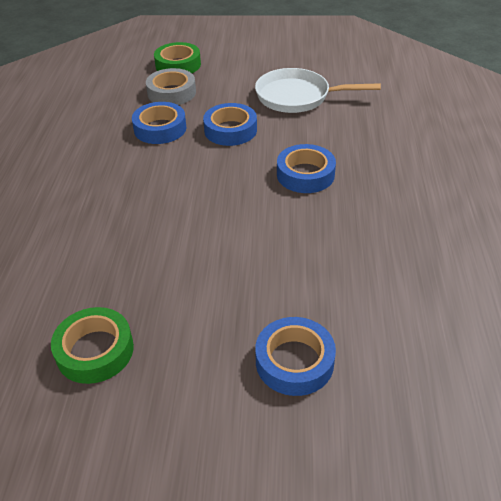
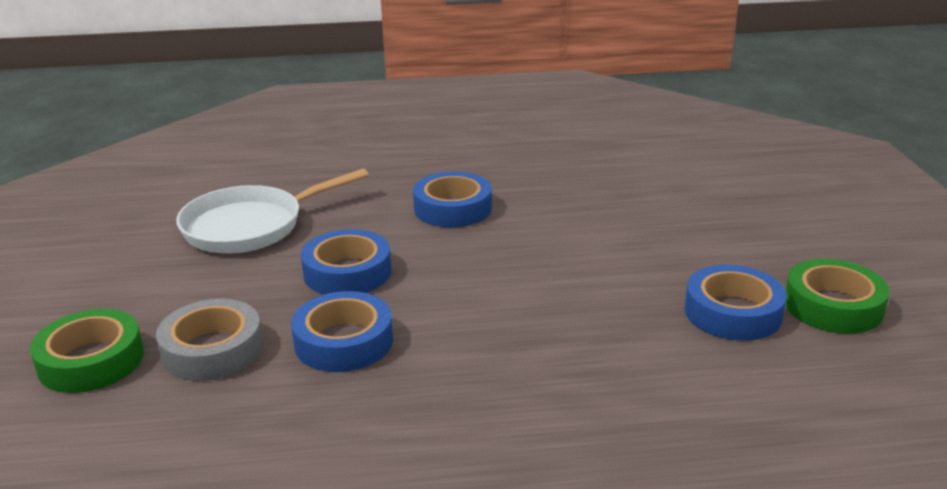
camera: 100 degrees left, 15 degrees down
(294, 361) = (750, 195): blue tape -> blue tape (733, 312)
(297, 97) = (250, 226): white pan -> white pan turned 60 degrees clockwise

